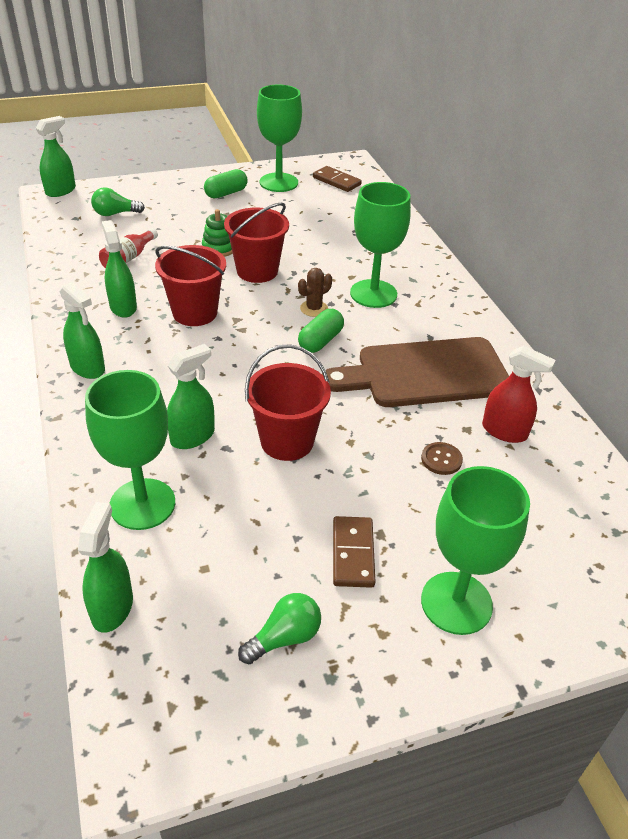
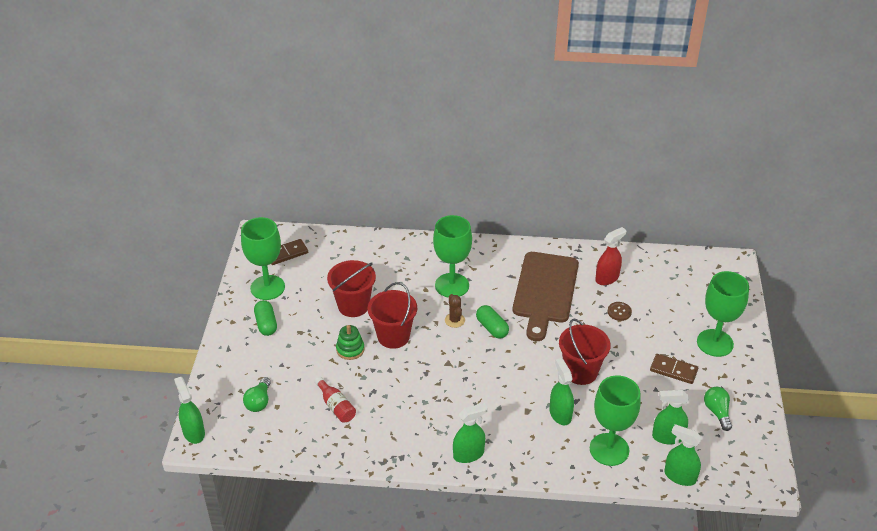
camera: 65 degrees left, 0 degrees up
(123, 307) = (403, 422): green spray bottle -> green spray bottle (667, 437)
(195, 313) = (430, 383): red bucket -> red bucket (353, 305)

